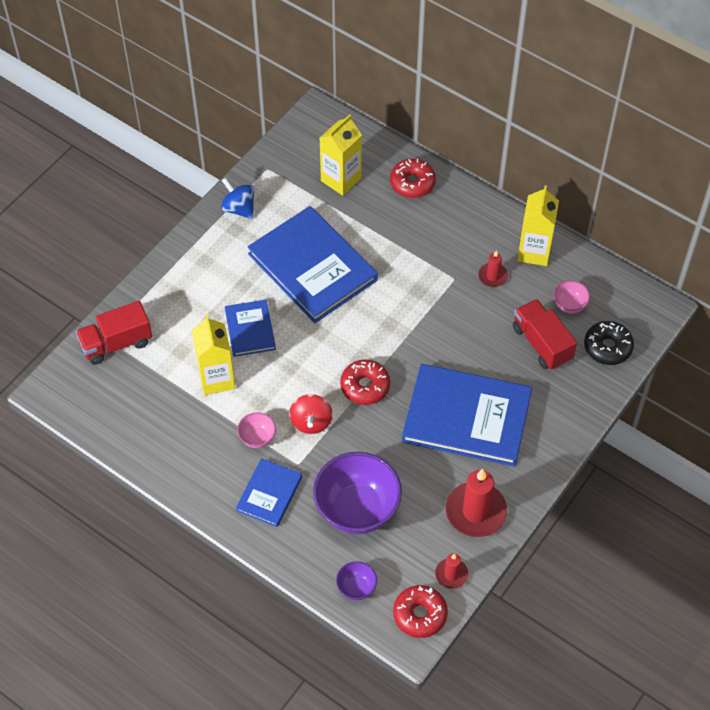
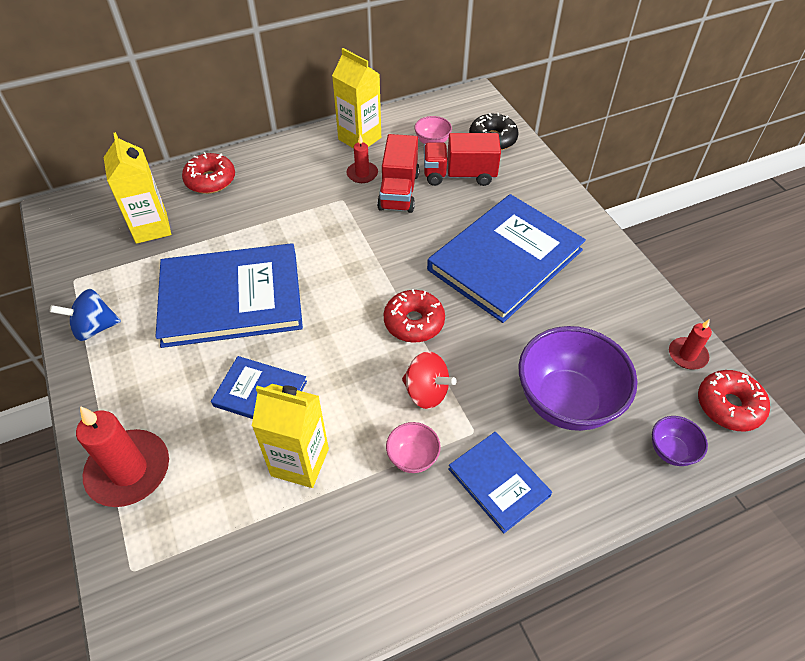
camera: 60 degrees left, 5 degrees down
(116, 343) = (153, 560): red truck -> red truck (399, 191)
(475, 511) = (619, 302): red candle -> red candle (129, 470)

